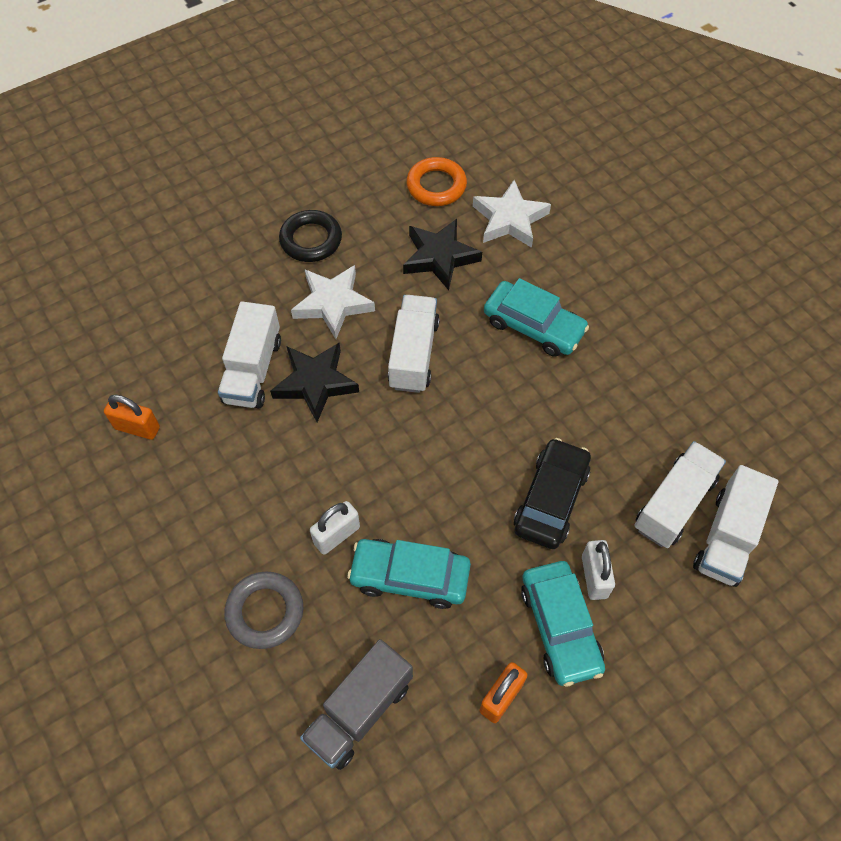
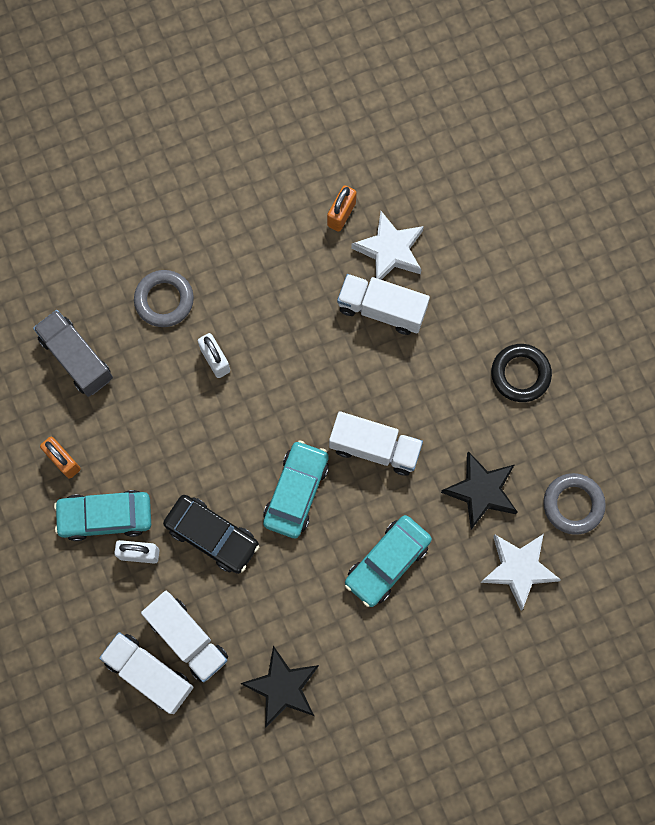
camera: 100 degrees right, 15 degrees up
(315, 383) = (359, 360): black star -> black star (282, 687)
(333, 304) = (442, 385): white star -> white star (390, 250)
(410, 577) = (169, 410): turquoise car -> turquoise car (296, 492)
(436, 186) = (573, 504): orange ring -> grey ring

